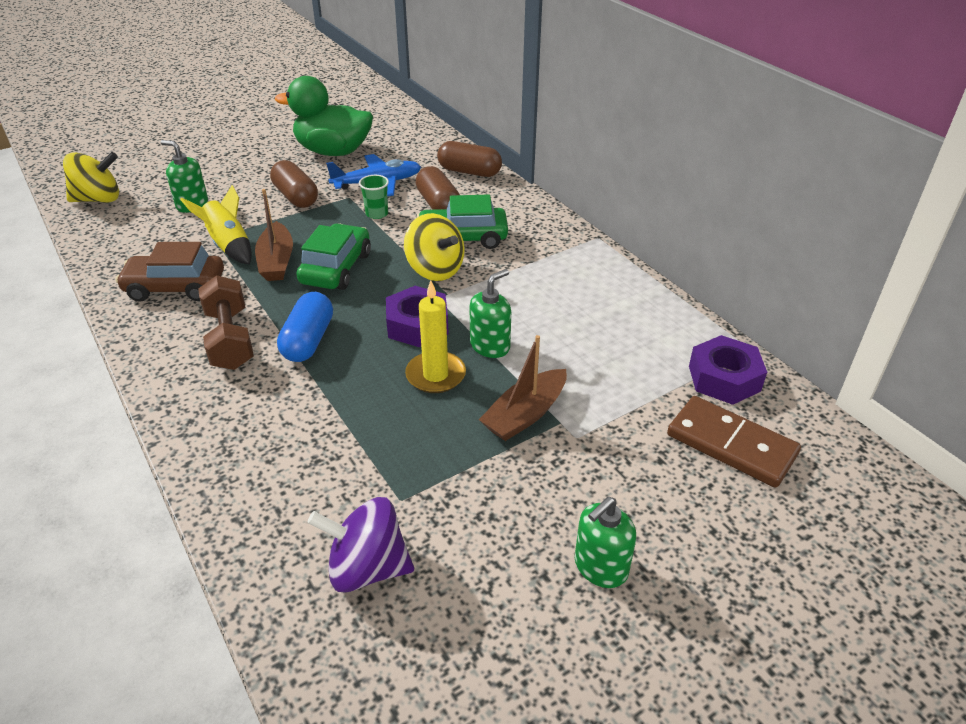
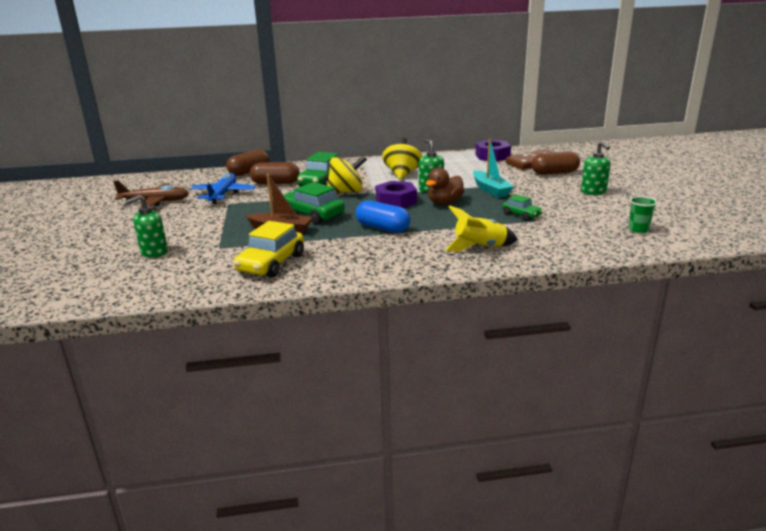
camera: 65 degrees left, 15 degrees down
(98, 199) = (76, 290): yellow spinning top -> yellow spinning top (402, 174)
(175, 287) = (271, 263): brown car -> yellow car
(229, 246) = (238, 243): yellow rocket -> yellow rocket (480, 247)
(230, 339) = (358, 249): brown dumbbell -> none
(296, 197) = (202, 218): brown capsule -> brown capsule (554, 173)
(333, 151) = (155, 202): green duck -> brown plane
(367, 568) = (578, 231): purple spinning top -> none
(377, 214) = (262, 198): green cup -> green cup (638, 230)
(419, 477) = (521, 215): none -> green car
(435, 375) = (444, 203): yellow candle -> brown duck
(525, 415) = (490, 190): brown boat -> turquoise boat

